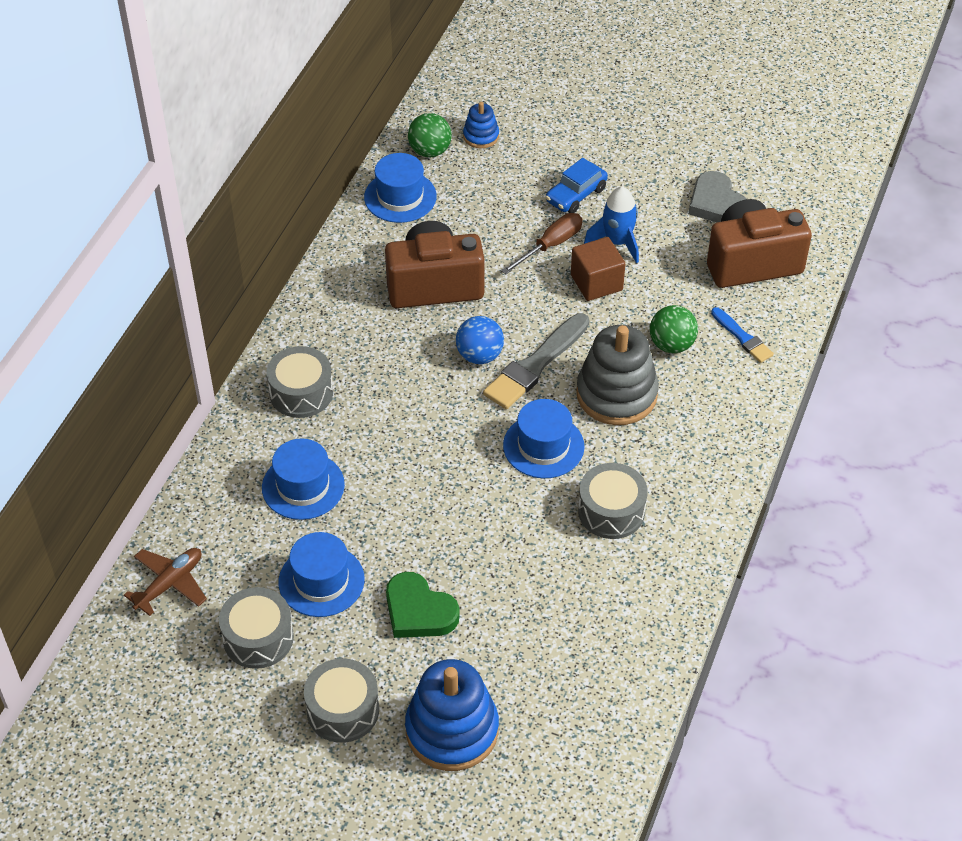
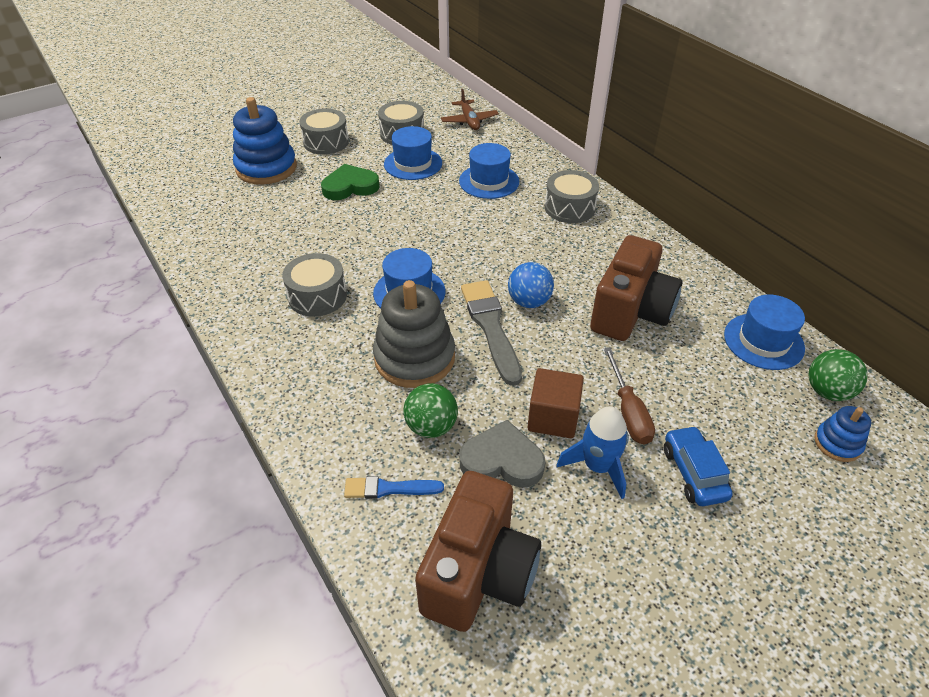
camera: 125 degrees right, 5 degrees down
(716, 203) = (598, 606): grey heart -> grey heart (502, 460)

